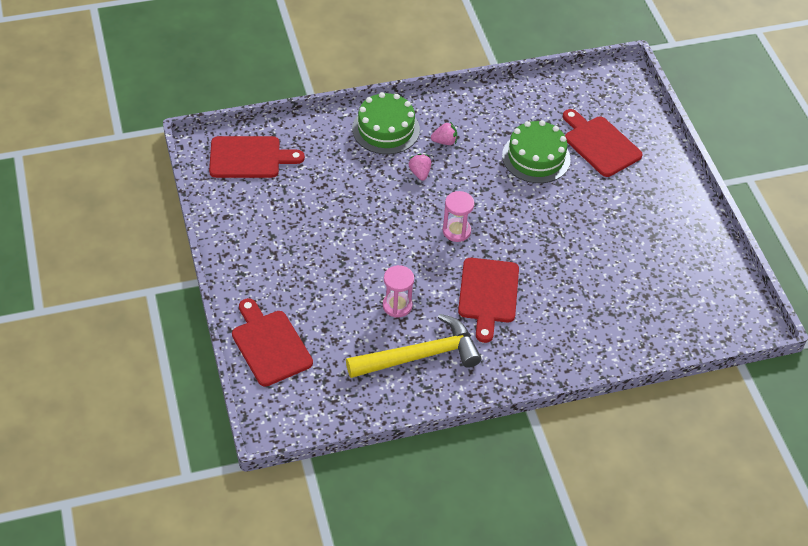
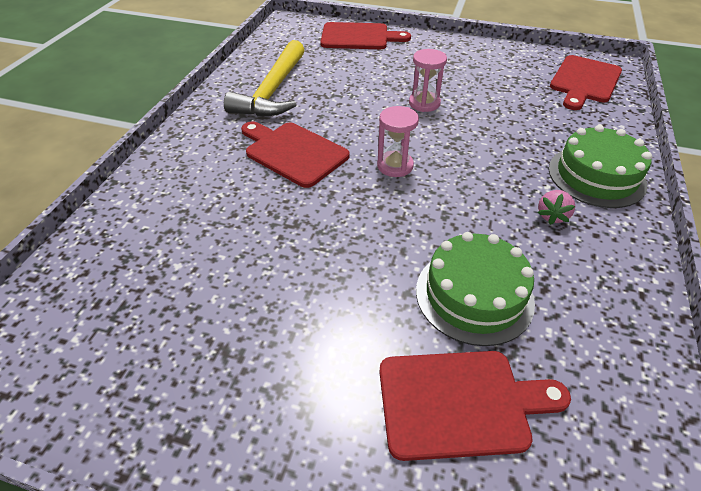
camera: 125 degrees right, 5 degrees down
(397, 305) = (336, 98): pink hourglass -> pink hourglass (424, 103)
(420, 173) = (504, 174): pink strawberry -> none

